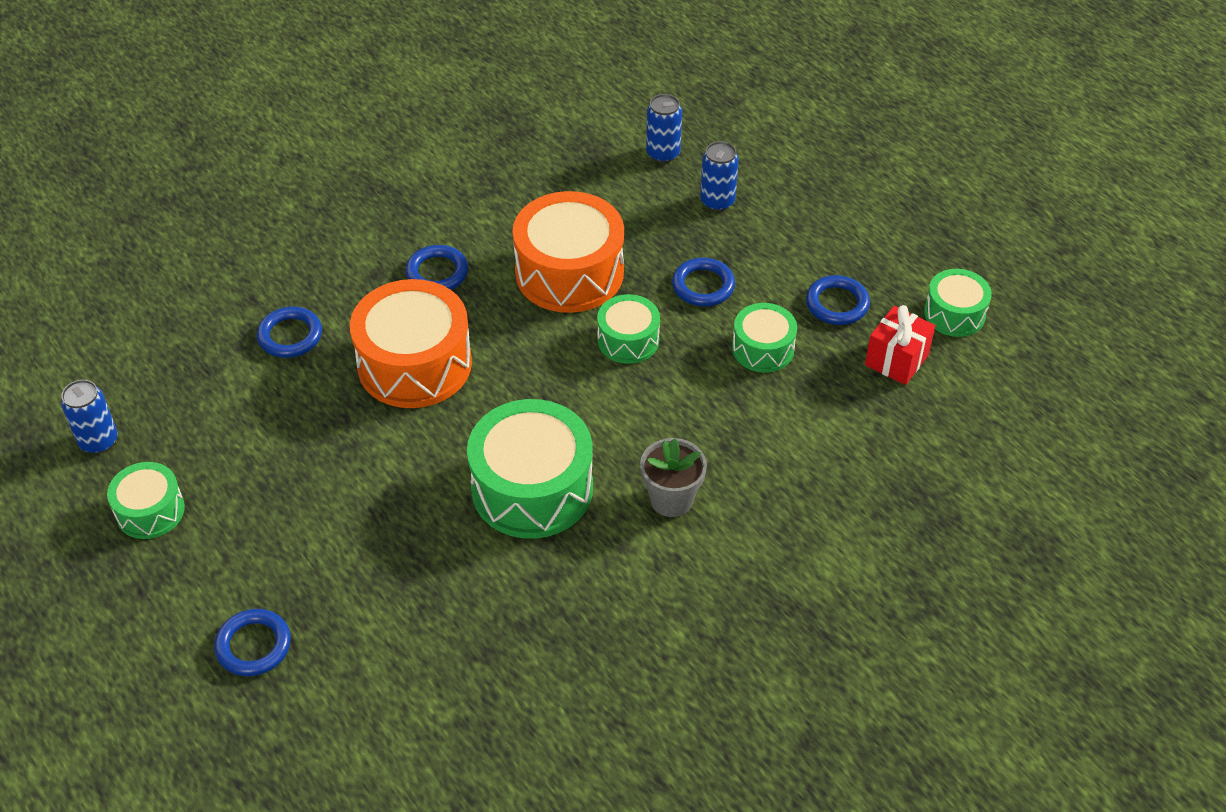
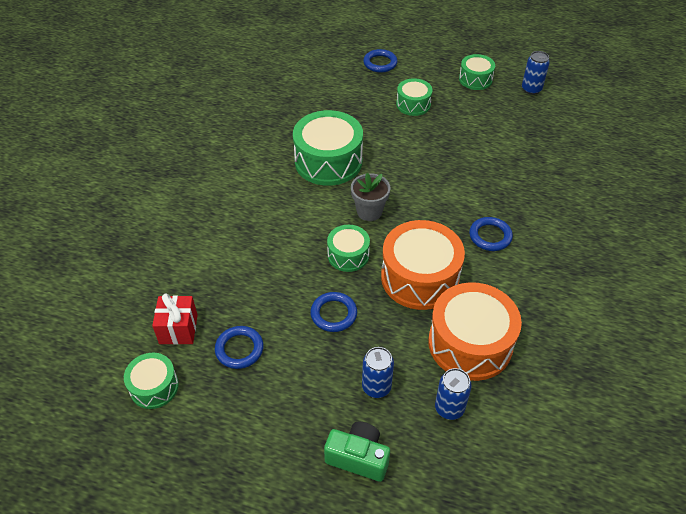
camera: 145 degrees right, 0 degrees up
(290, 336) = (517, 166): blue ring -> none
(414, 364) = (443, 185): orange drum -> orange drum (470, 343)
(671, 499) = (257, 188): grey flower pot -> grey flower pot (369, 211)
(763, 348) = (266, 292): green drum -> green drum (413, 104)
(782, 161) = (358, 457): none -> green camera

